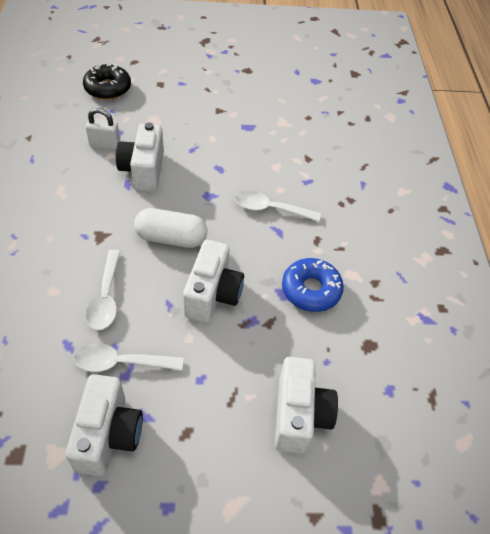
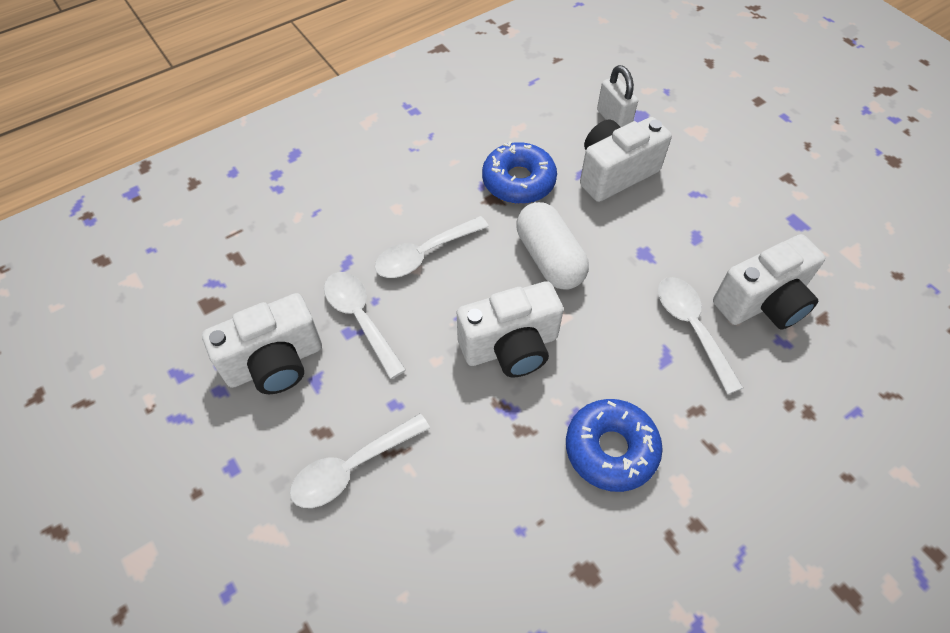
camera: 60 degrees right, 5 degrees up
(101, 216) = (518, 181): none -> blue donut
(108, 88) = (694, 66): black donut -> none
(225, 429) = (352, 468): none -> white spoon
(299, 415) = (422, 540): white camera -> white camera (762, 302)

